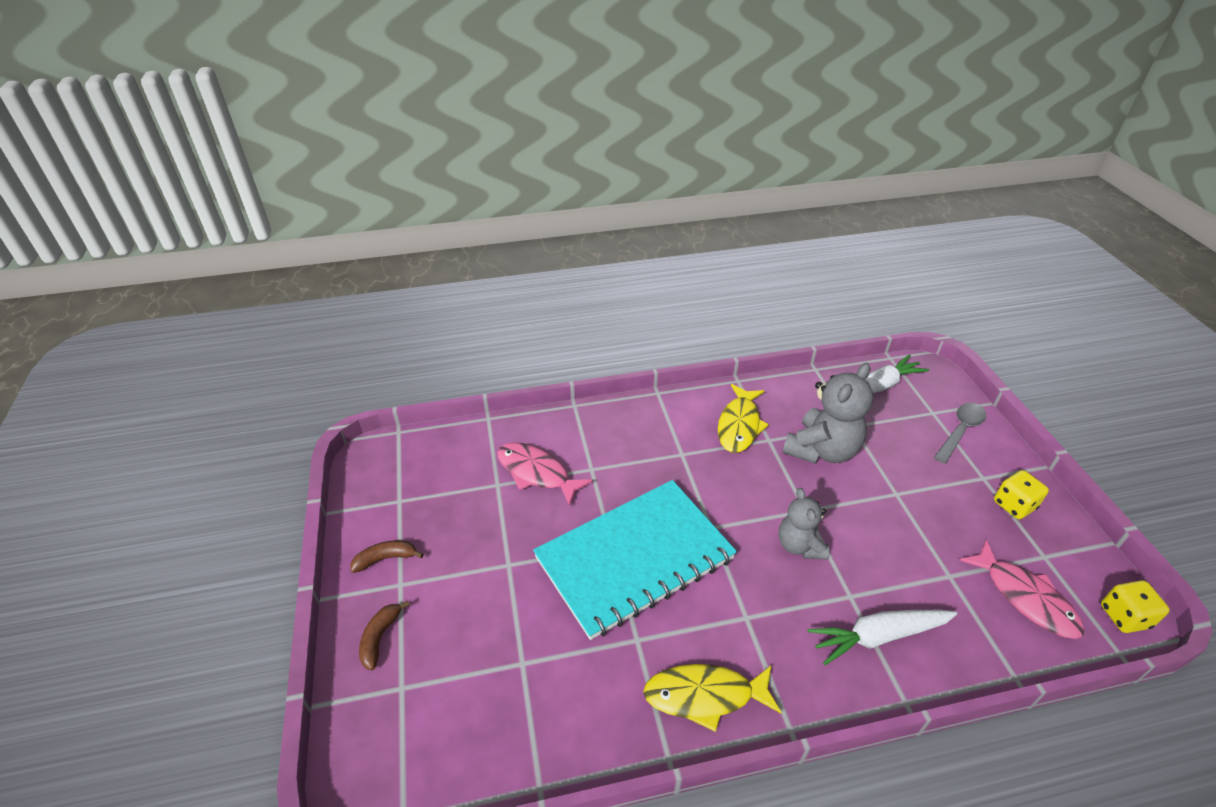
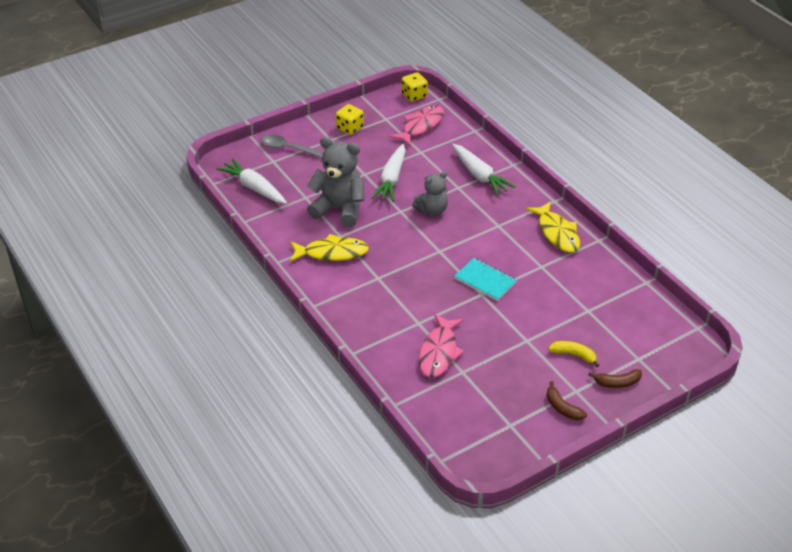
camera: 110 degrees left, 0 degrees up
(454, 607) = (574, 355): none -> yellow banana
(634, 558) = (485, 280): turquoise notebook -> turquoise notebook, size x0.44
(880, 520) = (391, 179): none -> white carrot

